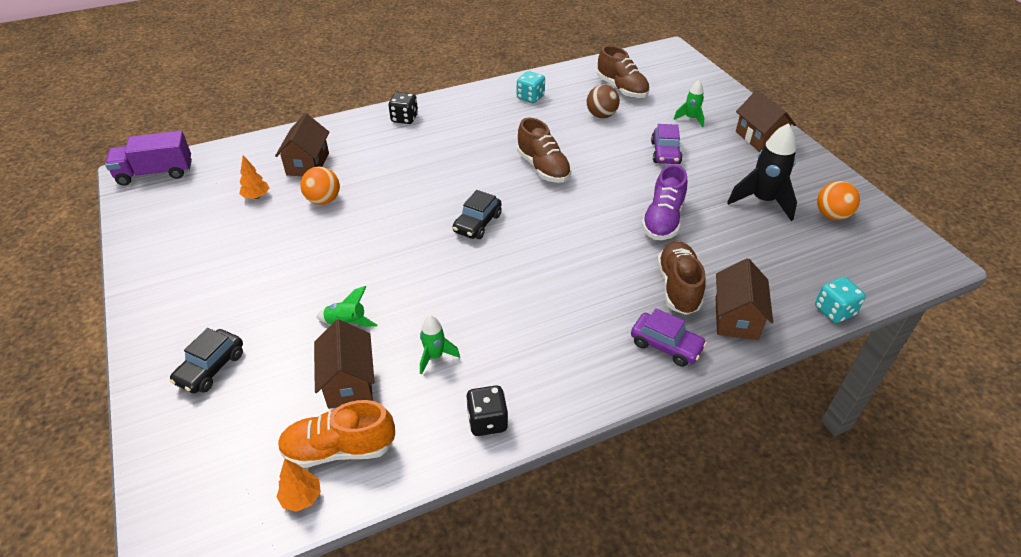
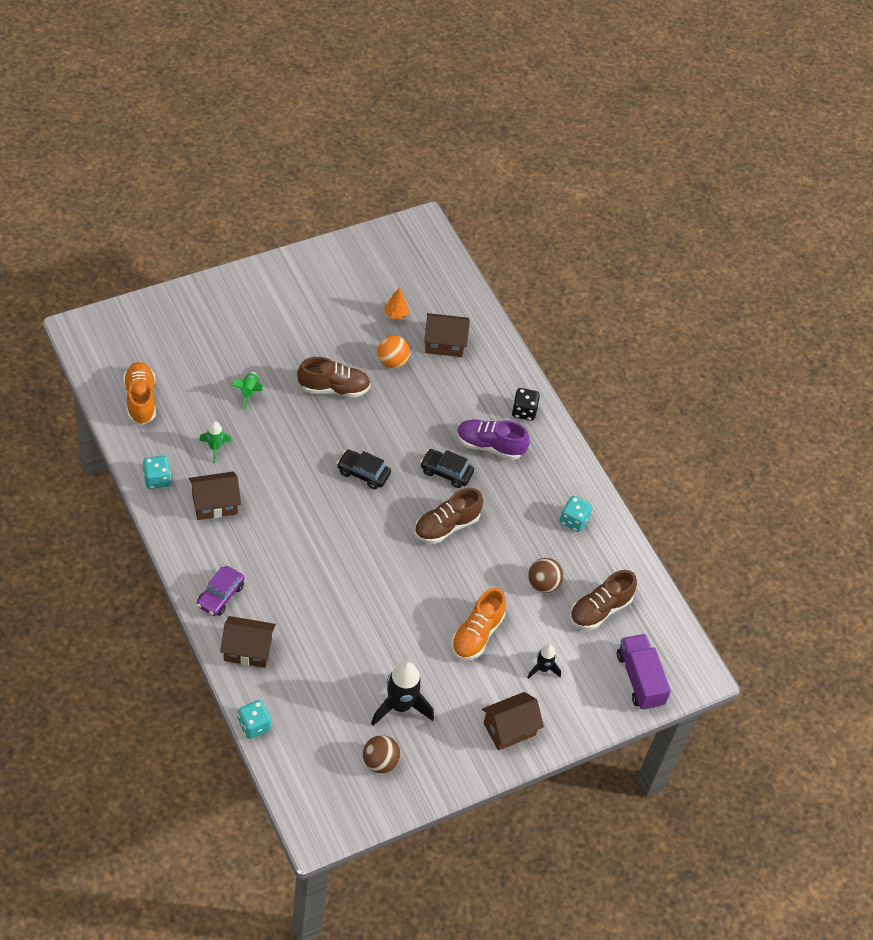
camera: 80 degrees right, 10 degrees up
(155, 173) = (426, 241): purple truck -> purple truck (640, 679)
(211, 368) = (209, 321): black car -> black car (446, 472)
(301, 497) = (107, 385): orange tree -> none
(349, 382) = (194, 399): brown house -> brown house (214, 504)
(487, 421) = (157, 479): black dice -> turquoise dice
(662, 220) = (370, 616): purple shoe -> purple shoe (490, 446)
(665, 153) = (477, 634): purple car -> orange shoe
(678, 287) = (283, 614): brown shoe -> brown shoe (333, 388)
(690, 119) = (543, 669): green rocket -> black rocket
(831, 215) = (380, 762): orange ball -> brown ball

